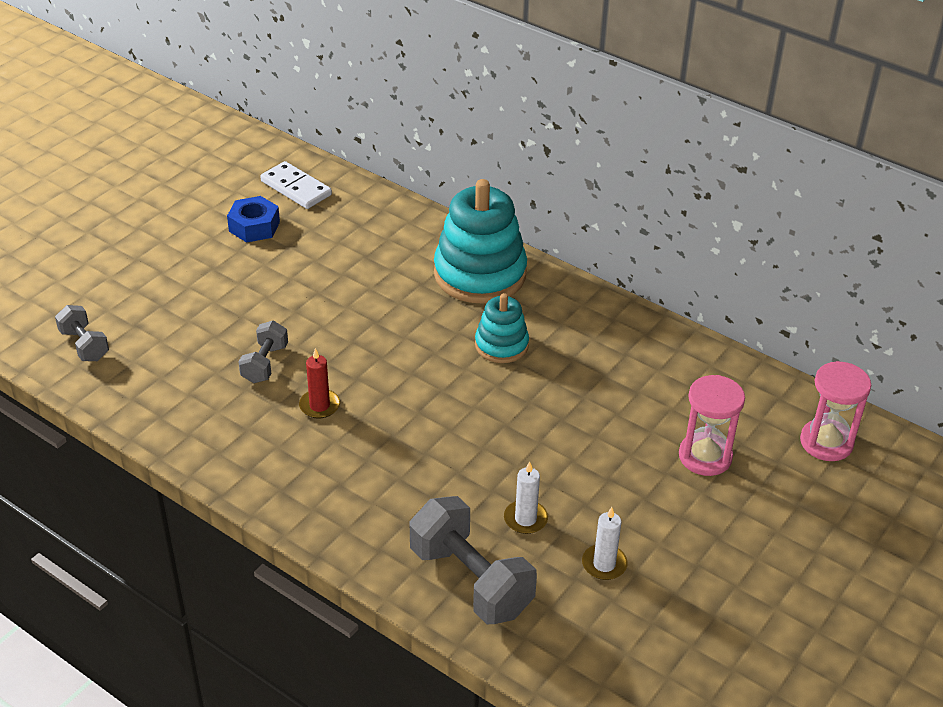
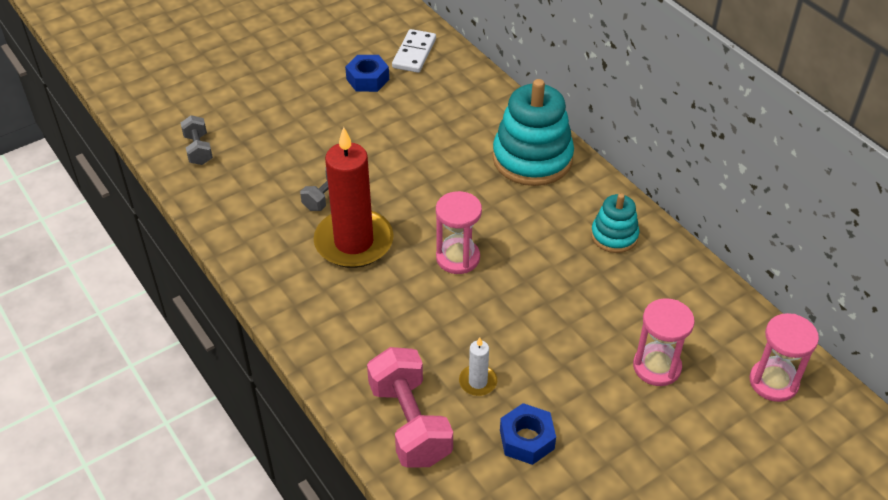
camera: 20 degrees right, 5 degrees up
(296, 188) = (414, 53): white domino -> white domino turned 45 degrees clockwise
(319, 405) = (354, 242): red candle -> red candle, size x2.31
(445, 396) = (458, 258): none -> pink hourglass
(471, 580) = (410, 423): grey dumbbell -> pink dumbbell
(501, 345) = (523, 225): turquoise stacking toy -> turquoise stacking toy (614, 236)
(604, 564) = (526, 439): white candle -> blue nut

